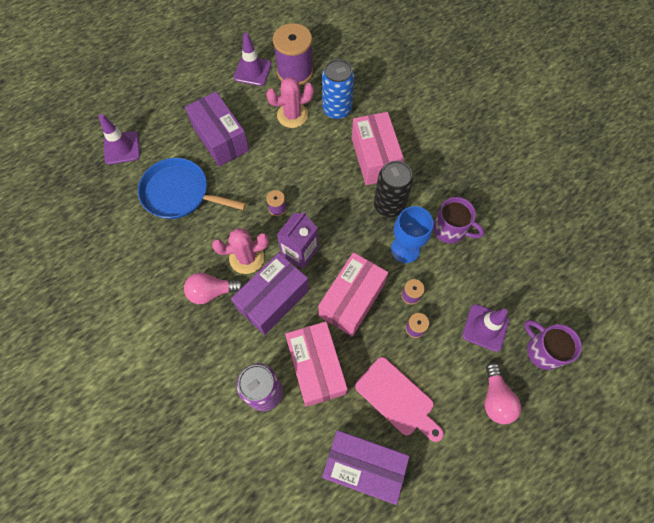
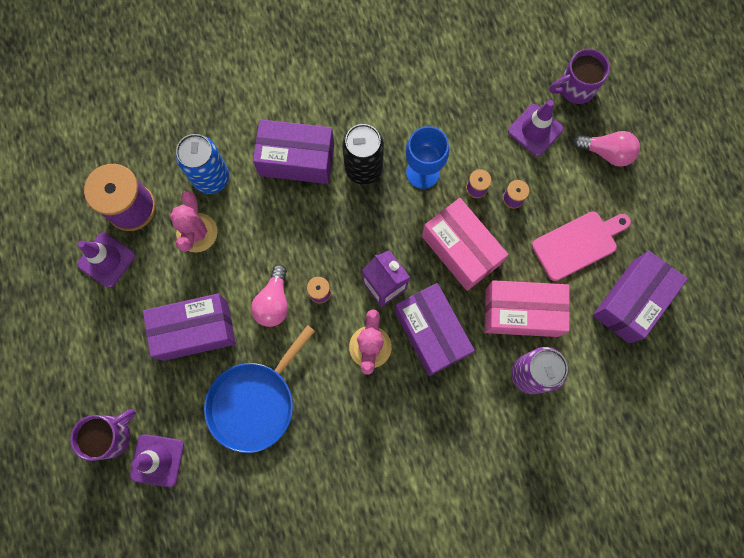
camera: 70 degrees left, 10 degrees up
(212, 292) = (398, 398): pink light bulb -> pink light bulb (274, 302)
(375, 158) = (296, 159): pink box -> purple box
(450, 230) = (417, 117): purple mug -> purple mug (112, 435)

